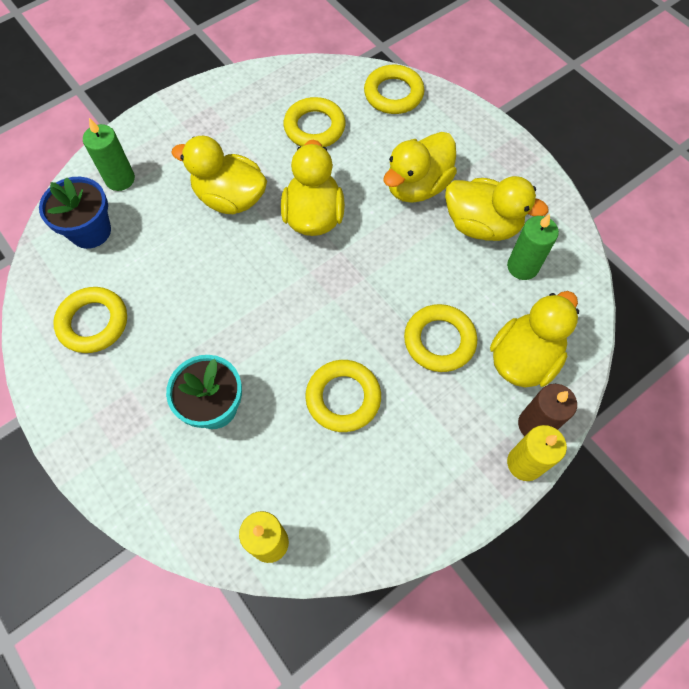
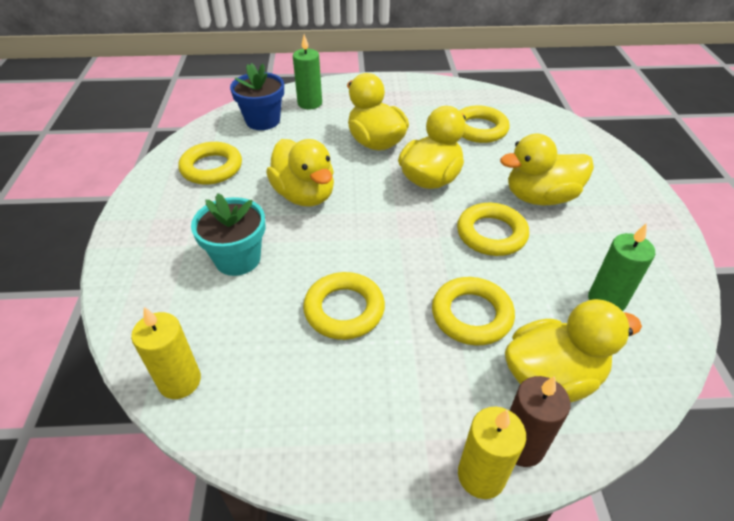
camera: 35 degrees right, 20 degrees down
(393, 94) = (565, 134): yellow ring -> yellow ring (491, 234)
(482, 225) = (585, 250): yellow duck -> yellow duck (304, 195)

